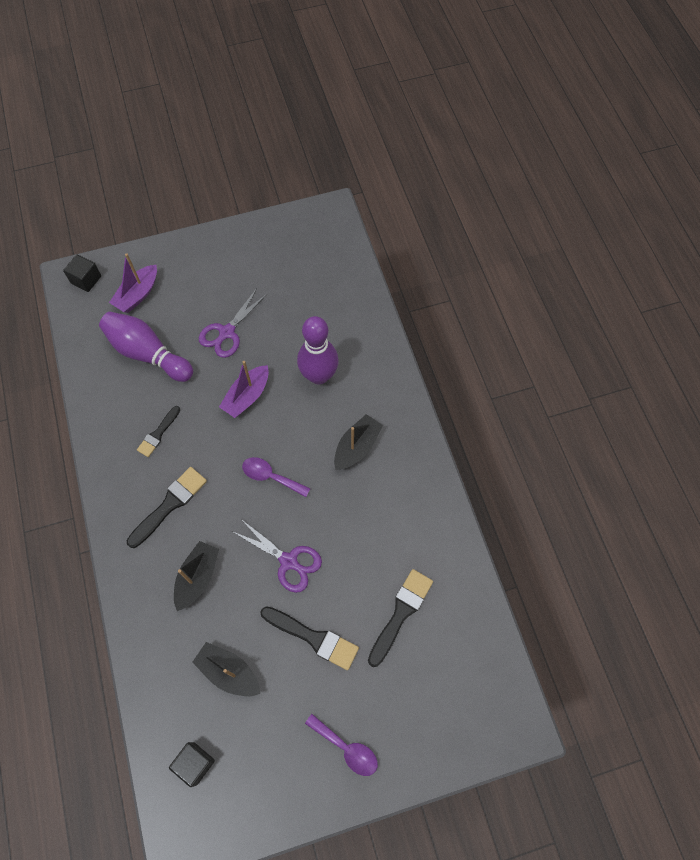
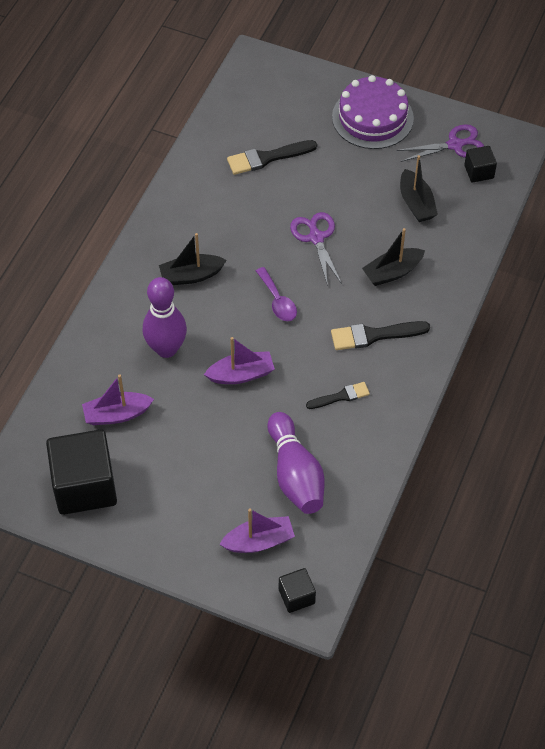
camera: 140 degrees left, 10 degrees down
(226, 333) = (209, 442): purple scissors -> purple scissors (455, 145)
(282, 250) = (84, 486): none -> black cube
(307, 306) = (117, 414): none -> purple boat
(313, 638) = (340, 183): black brush -> none
(346, 748) = (372, 117): purple spoon -> purple cake

